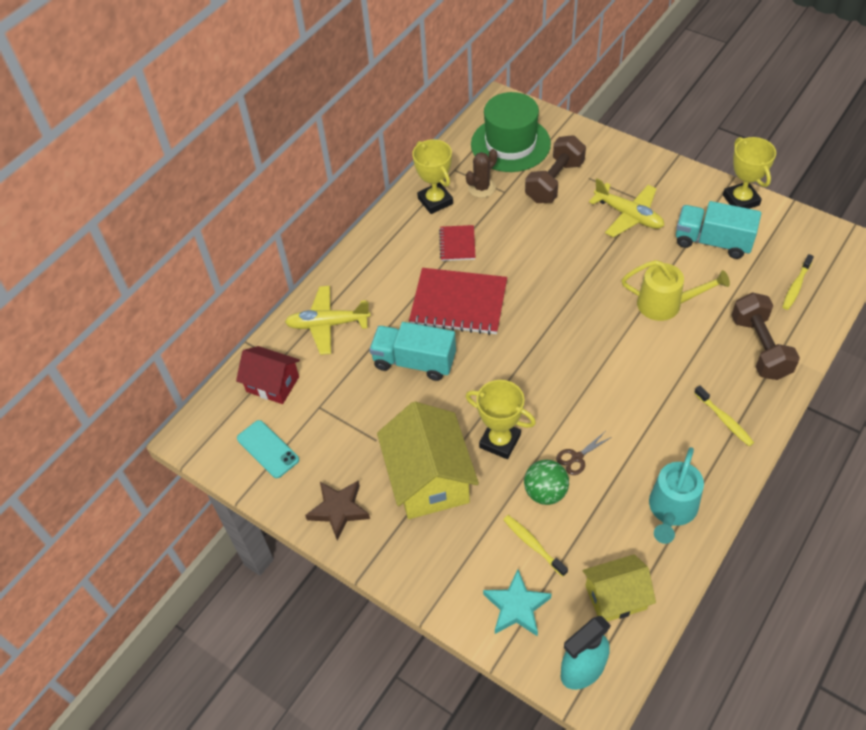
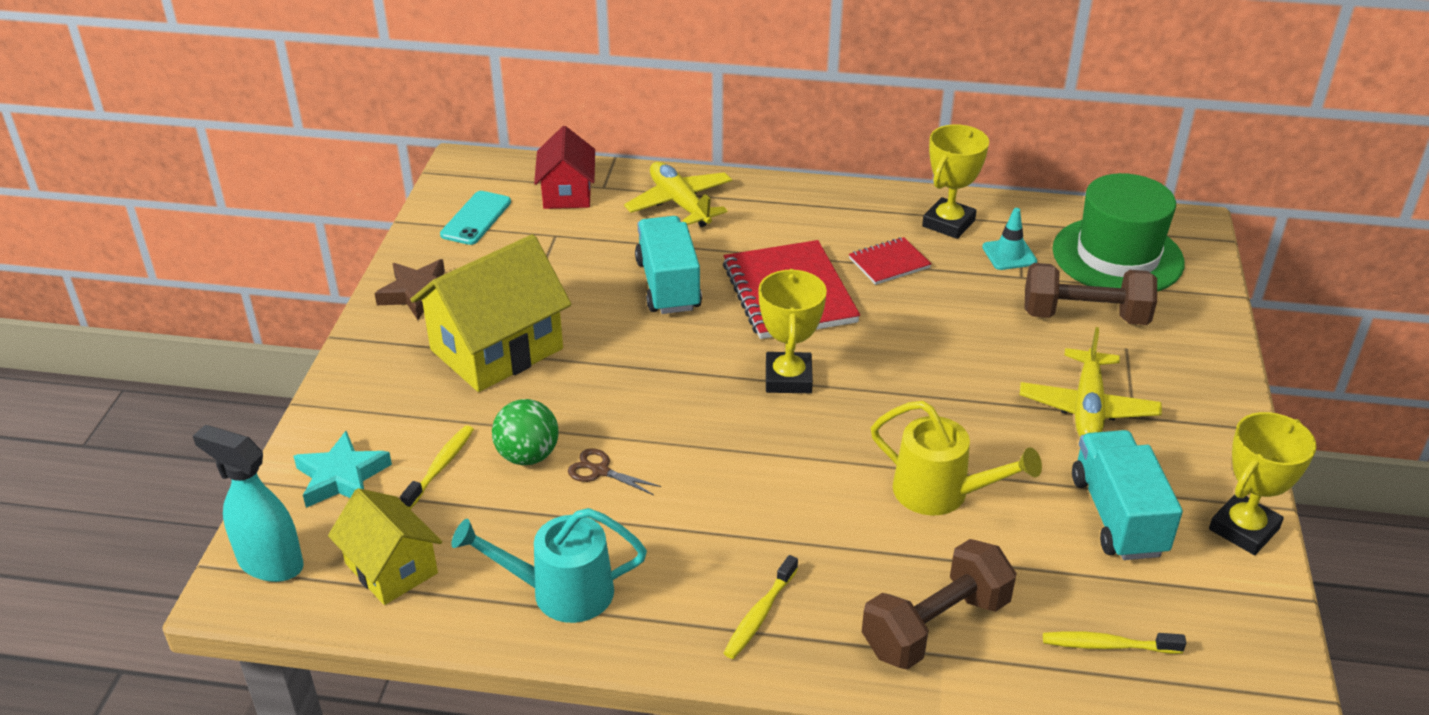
camera: 60 degrees right, 15 degrees down
(481, 188) = (1009, 254): brown cactus -> turquoise traffic cone
(500, 441) = (587, 392): yellow trophy -> yellow trophy (788, 378)
(666, 304) = (942, 493): yellow watering can -> yellow watering can turned 45 degrees counterclockwise

